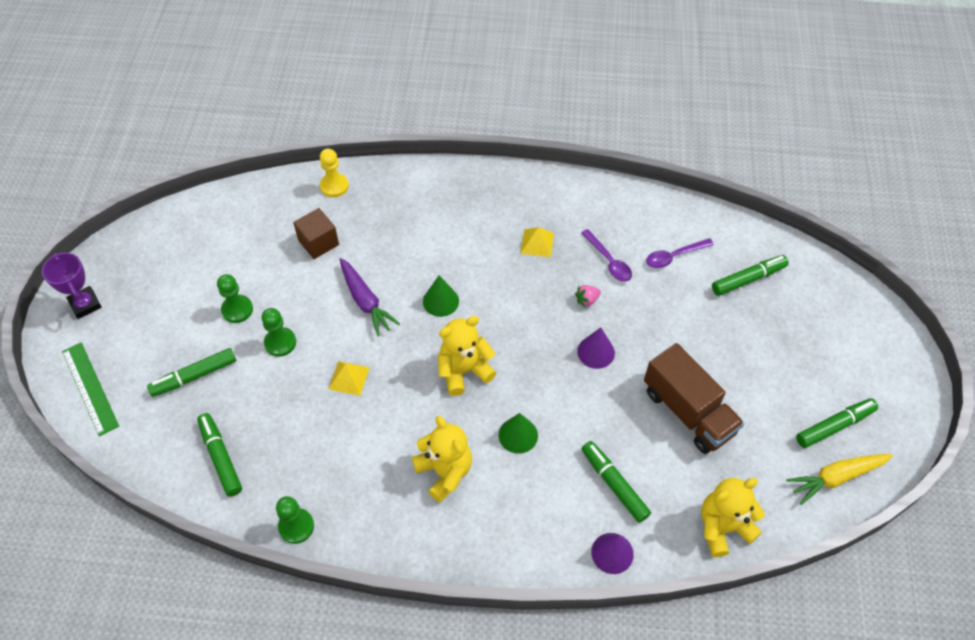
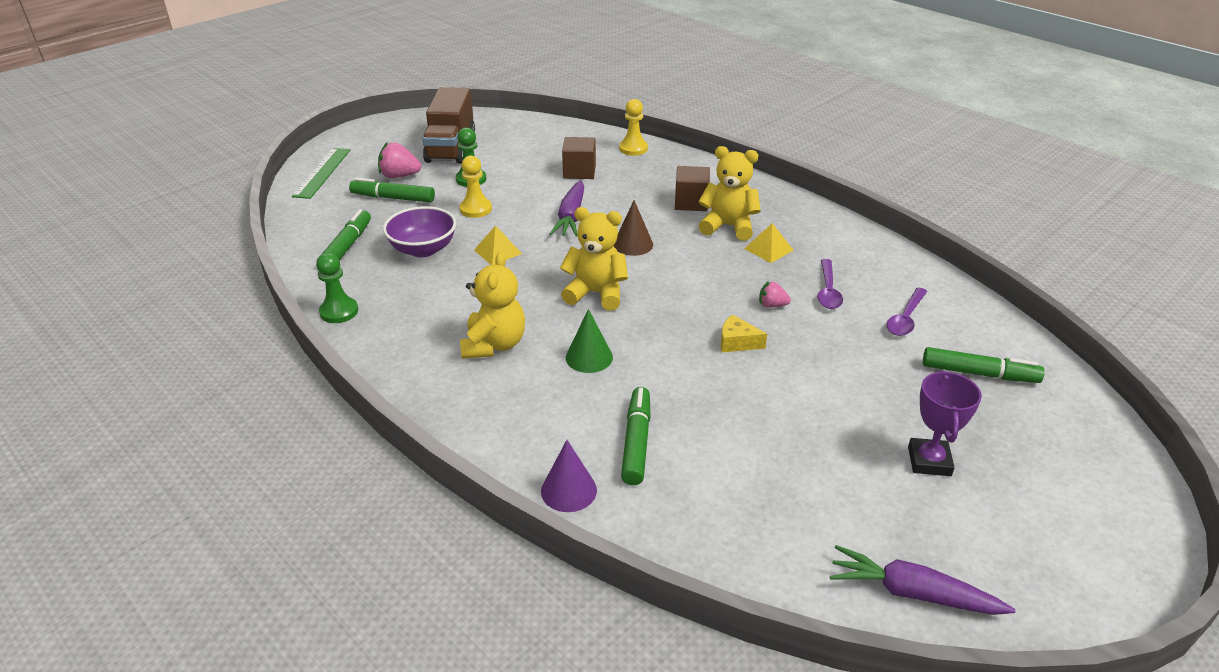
camera: 40 degrees right, 20 degrees down
(85, 304) = (379, 134): purple trophy -> purple trophy (929, 461)
(169, 346) = (399, 176): none -> pink strawberry
(280, 342) = (475, 209): green pawn -> yellow pawn
(287, 416) = (423, 249): none -> purple bowl
(439, 225) = (691, 202): none -> brown cube
(441, 301) = (633, 244): green cone -> brown cone
(596, 352) = (737, 342): purple cone -> yellow cheese
(674, 256) = (905, 318): purple spoon -> purple spoon turned 75 degrees counterclockwise
(688, 411) = (785, 434): brown truck -> brown truck (450, 147)
(723, 527) = (714, 546): yellow teddy bear -> yellow teddy bear (728, 227)
(834, 426) = (962, 547): green marker -> none
(836, 477) = (912, 593): yellow carrot -> purple carrot

